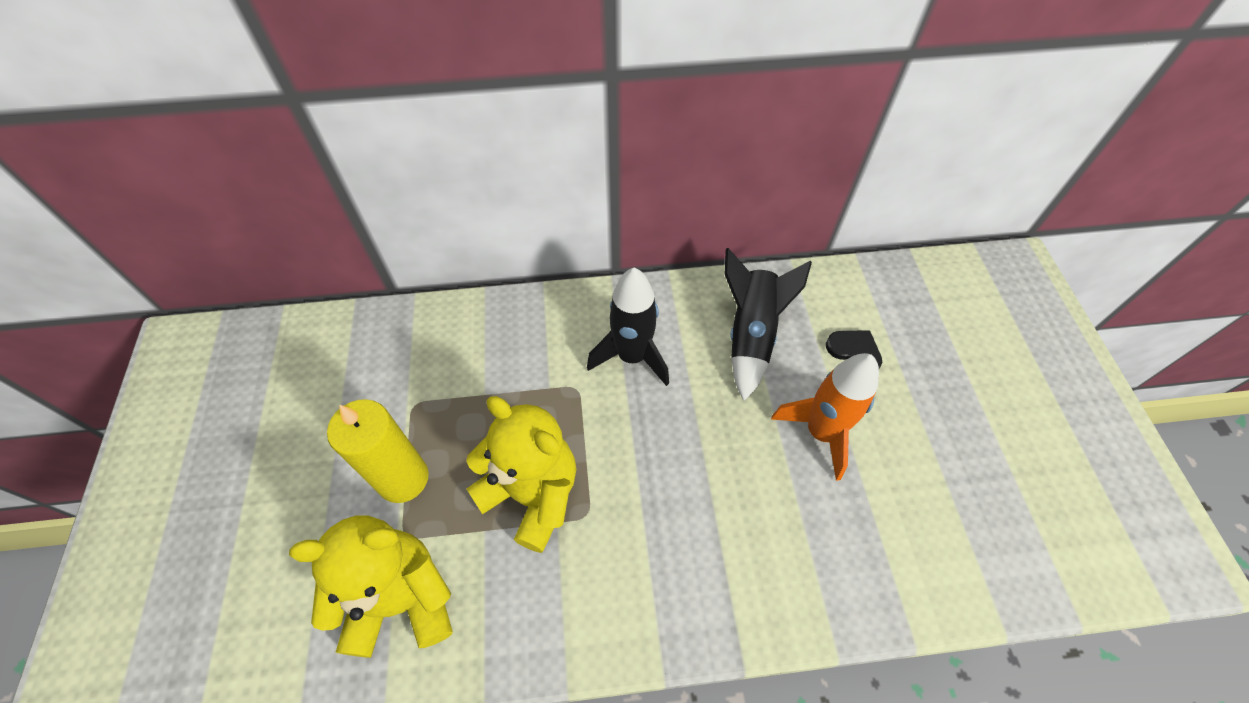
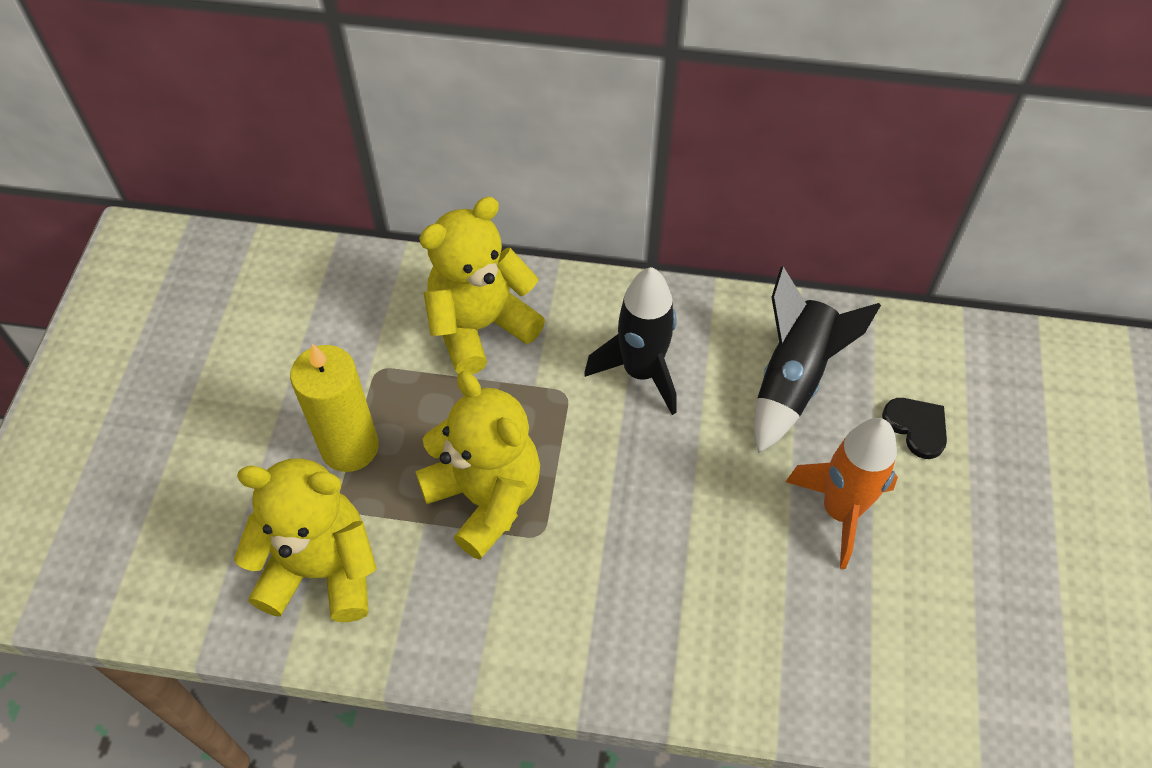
camera: 15 degrees right, 0 degrees up
(492, 349) = (480, 327): none -> yellow teddy bear

